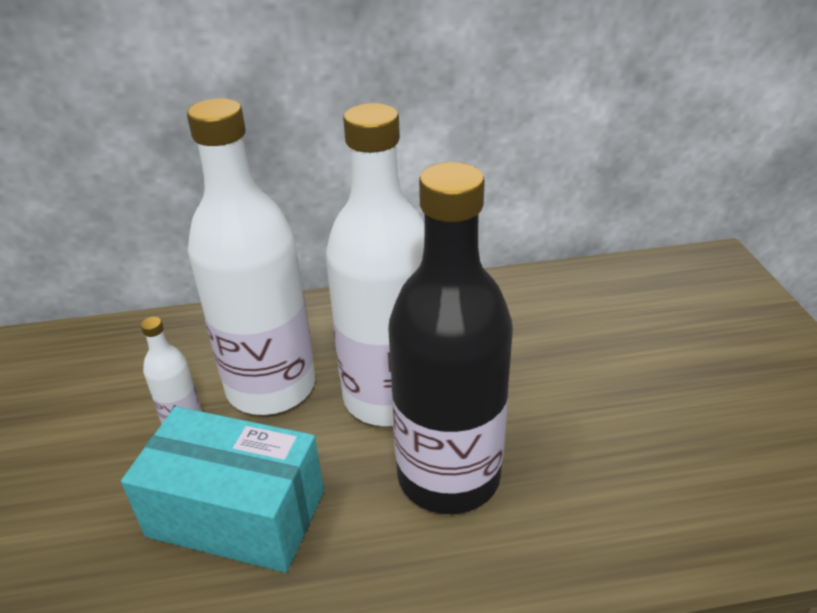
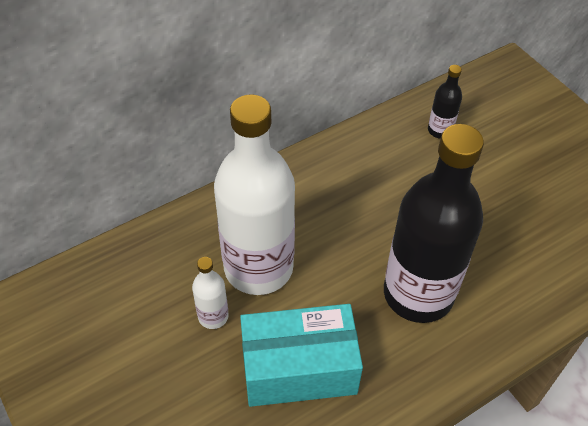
camera: 25 degrees left, 15 degrees up
(389, 397) = (346, 249): white bottle -> none
(586, 304) = (440, 130): none -> black bottle

